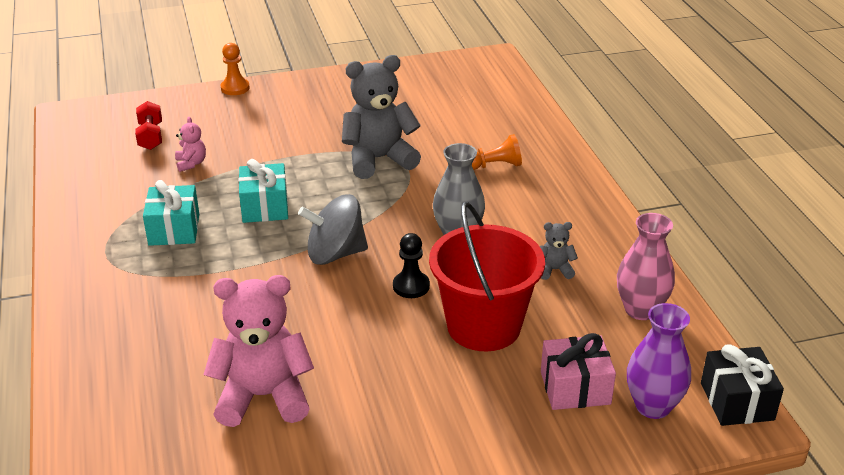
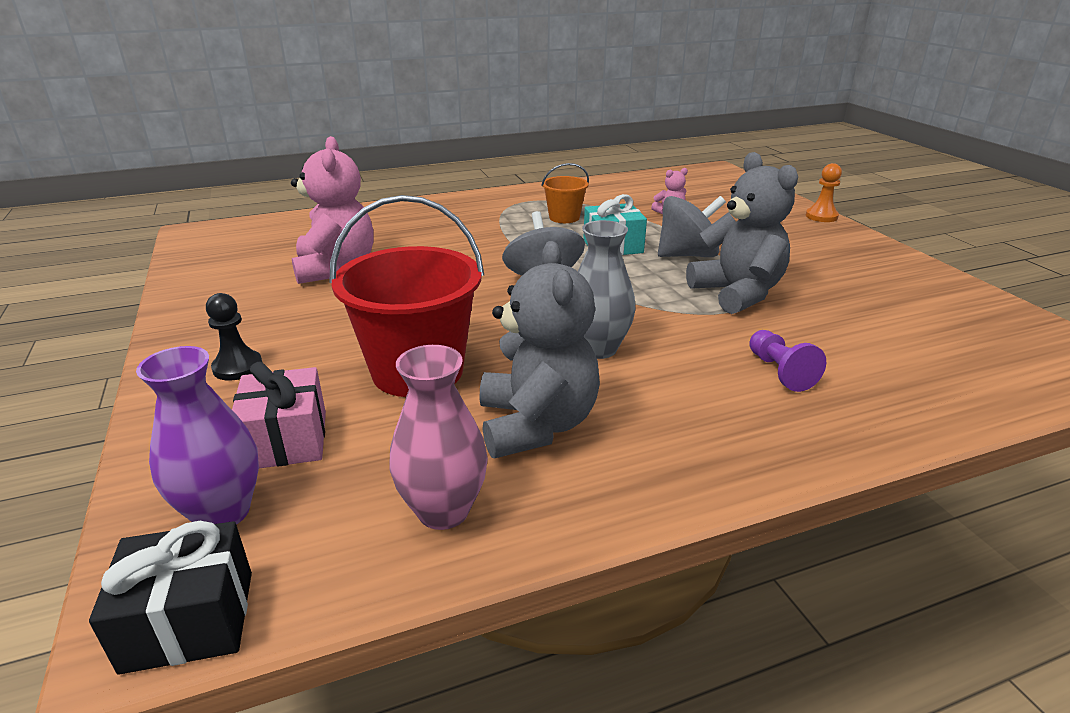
camera: 85 degrees right, 5 degrees down
(150, 136) = (703, 196): red dumbbell -> none
(174, 229) = (564, 217): turquoise gift -> orange bucket
(298, 170) = (687, 255): none -> grey spinning top
(411, 286) = (491, 324): black pawn -> black pawn (238, 367)
(495, 165) = (779, 372): orange pawn -> purple pawn
(554, 270) = (536, 425): grey teddy bear -> grey teddy bear, size x2.24

